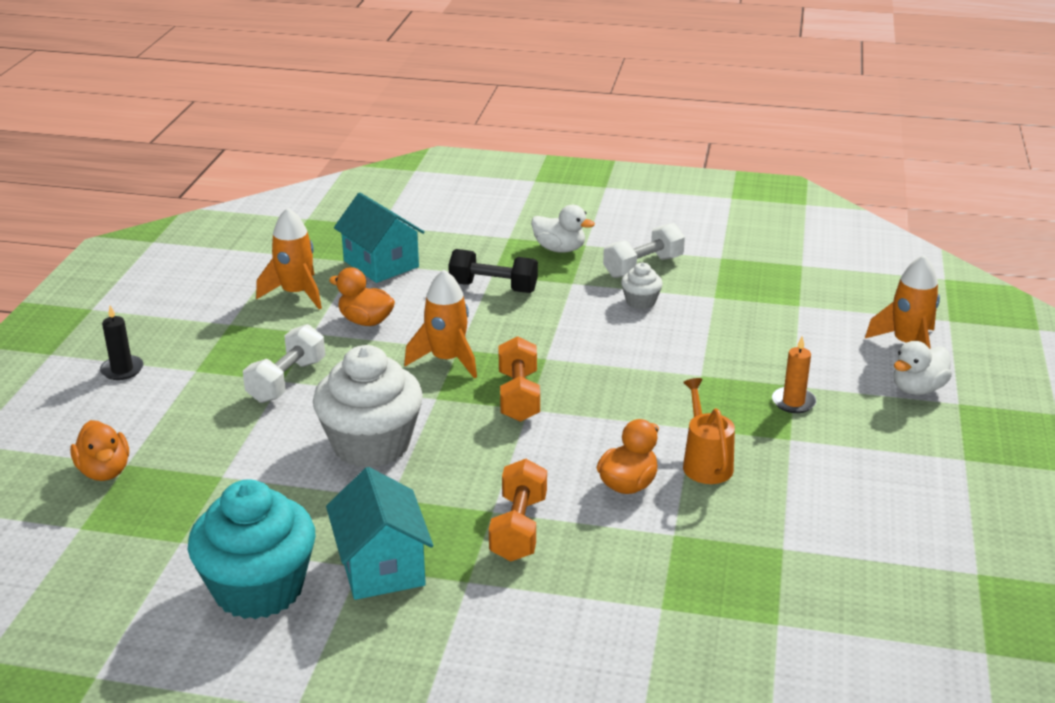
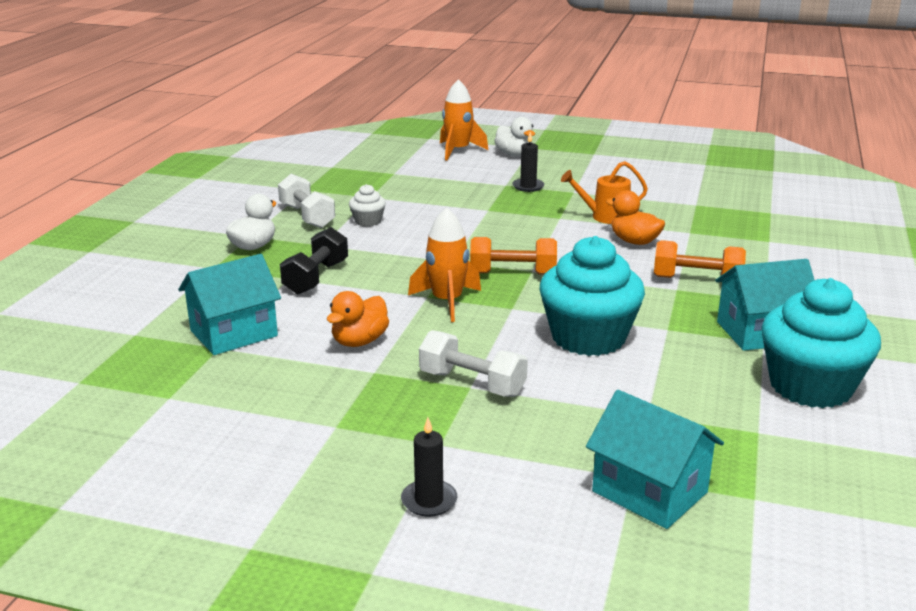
camera: 85 degrees left, 5 degrees down
(104, 471) = (649, 492): orange duck -> turquoise house
(296, 294) = (280, 383): orange rocket -> none
(371, 444) = (588, 337): white cupcake -> turquoise cupcake
(793, 402) = (528, 186): orange candle -> black candle

